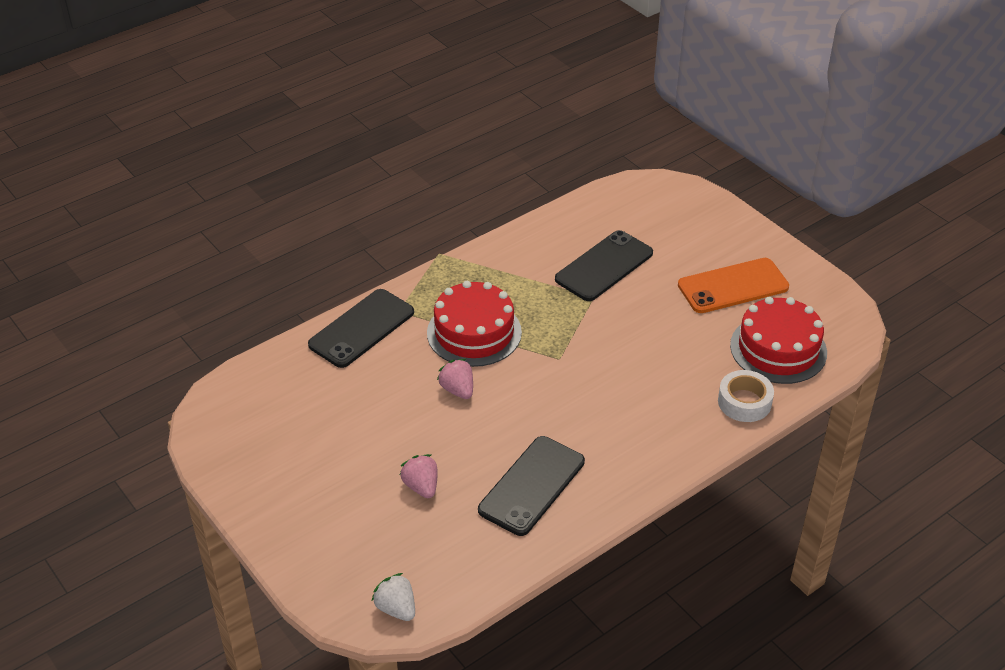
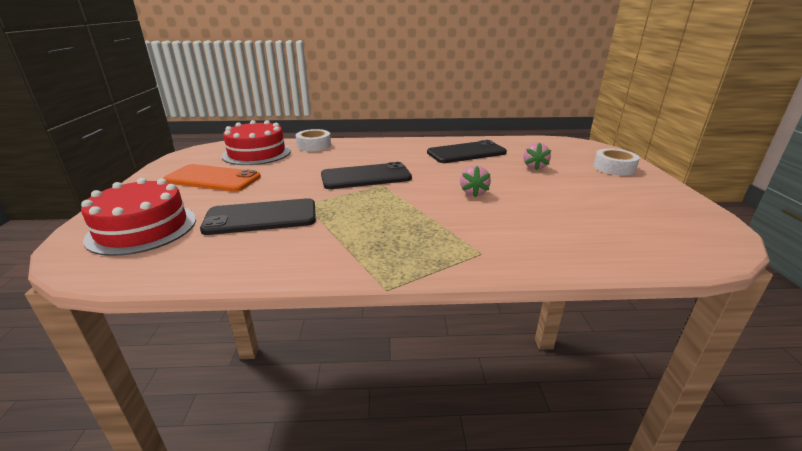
camera: 145 degrees left, 15 degrees down
(318, 537) = (614, 168): none -> white tape
(361, 328) = (532, 252): black phone -> black phone (366, 177)
(396, 608) = (573, 143): white strawberry -> none
(474, 332) = (426, 215): red cake -> red cake (142, 228)

